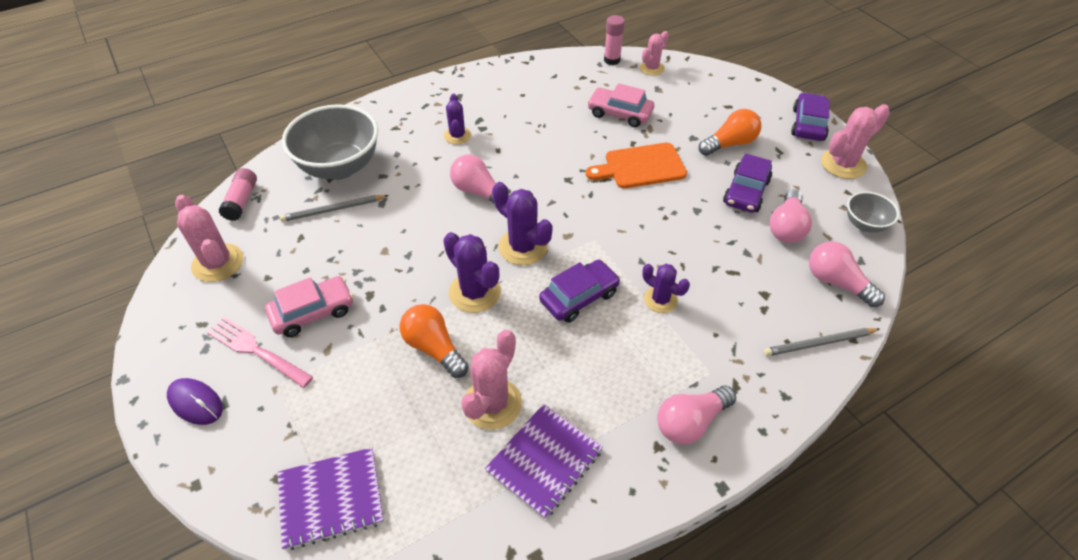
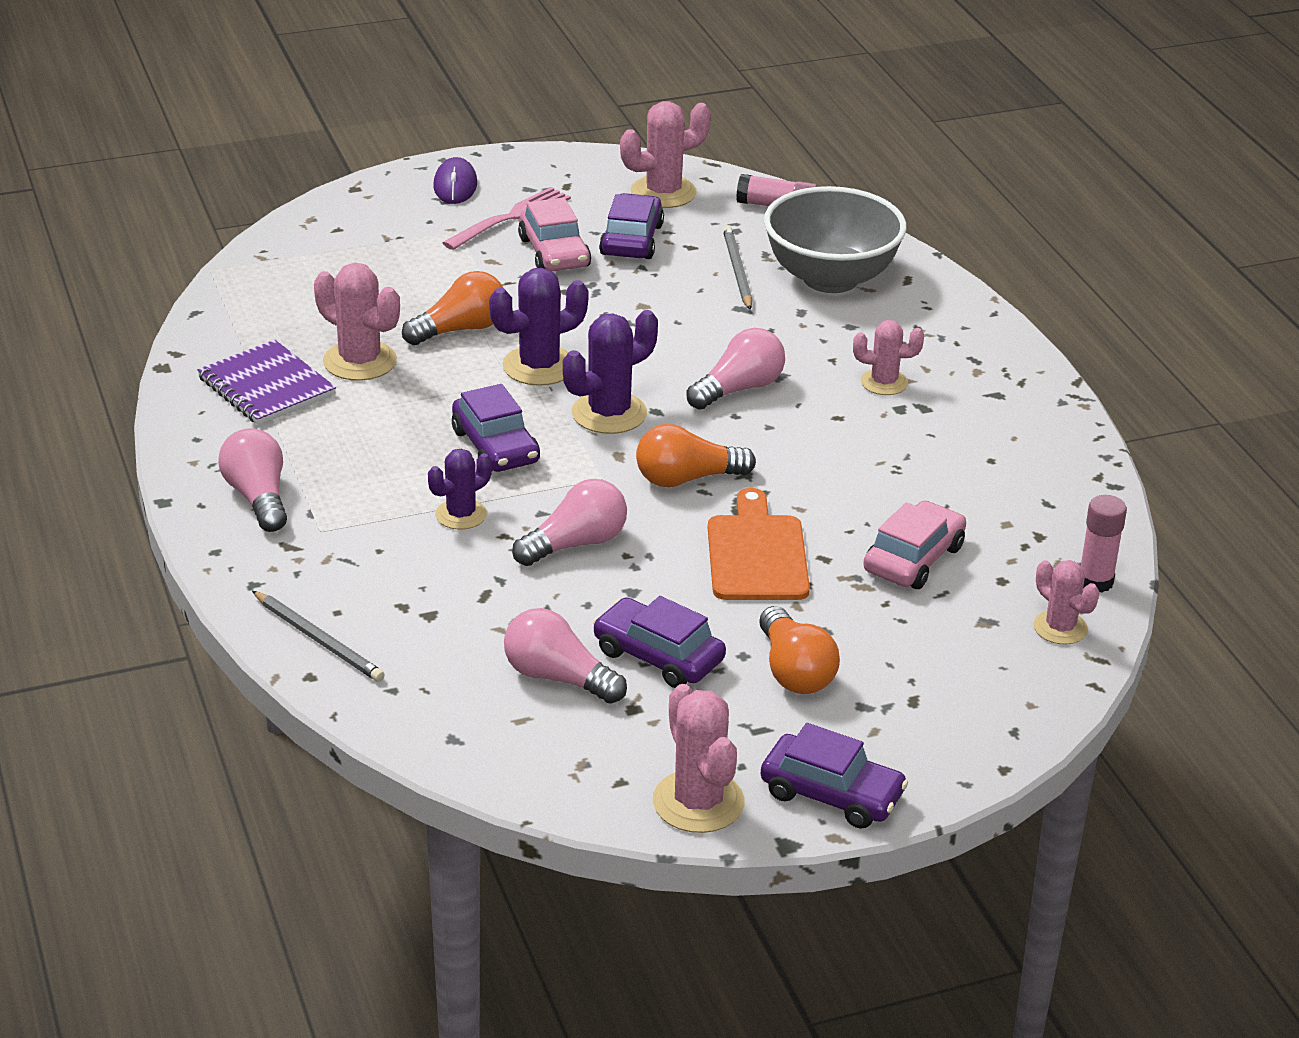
camera: 100 degrees right, 15 degrees down
(195, 402) = (455, 185): purple mouse -> purple mouse turned 45 degrees counterclockwise
(291, 270) = (631, 240): none -> purple car
(331, 498) = (297, 258): purple notebook -> none
(457, 135) = (884, 382): purple cactus -> pink cactus
(581, 202) = (687, 479): none -> orange light bulb
(819, 343) = (319, 640): grey pencil -> grey pencil turned 135 degrees clockwise
(836, 282) = (420, 695): pink light bulb -> pink light bulb (576, 544)
(864, 224) = (532, 773): grey bowl -> none

